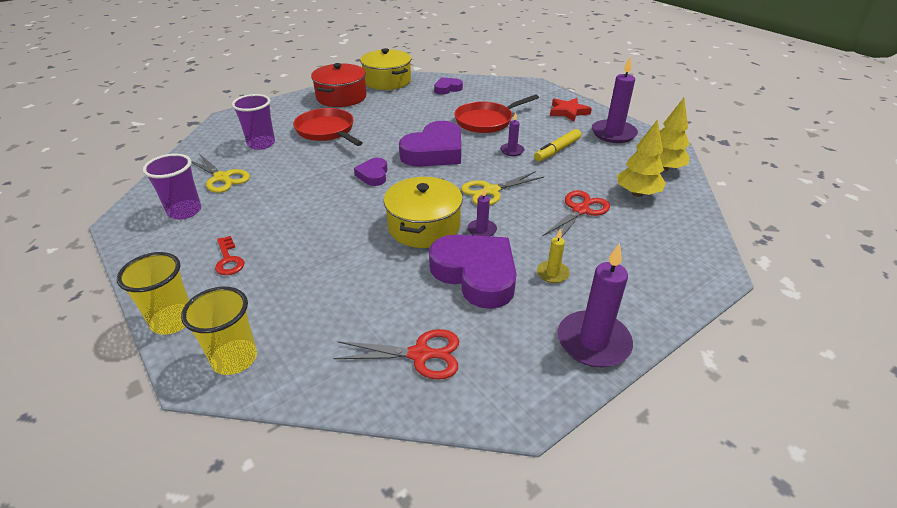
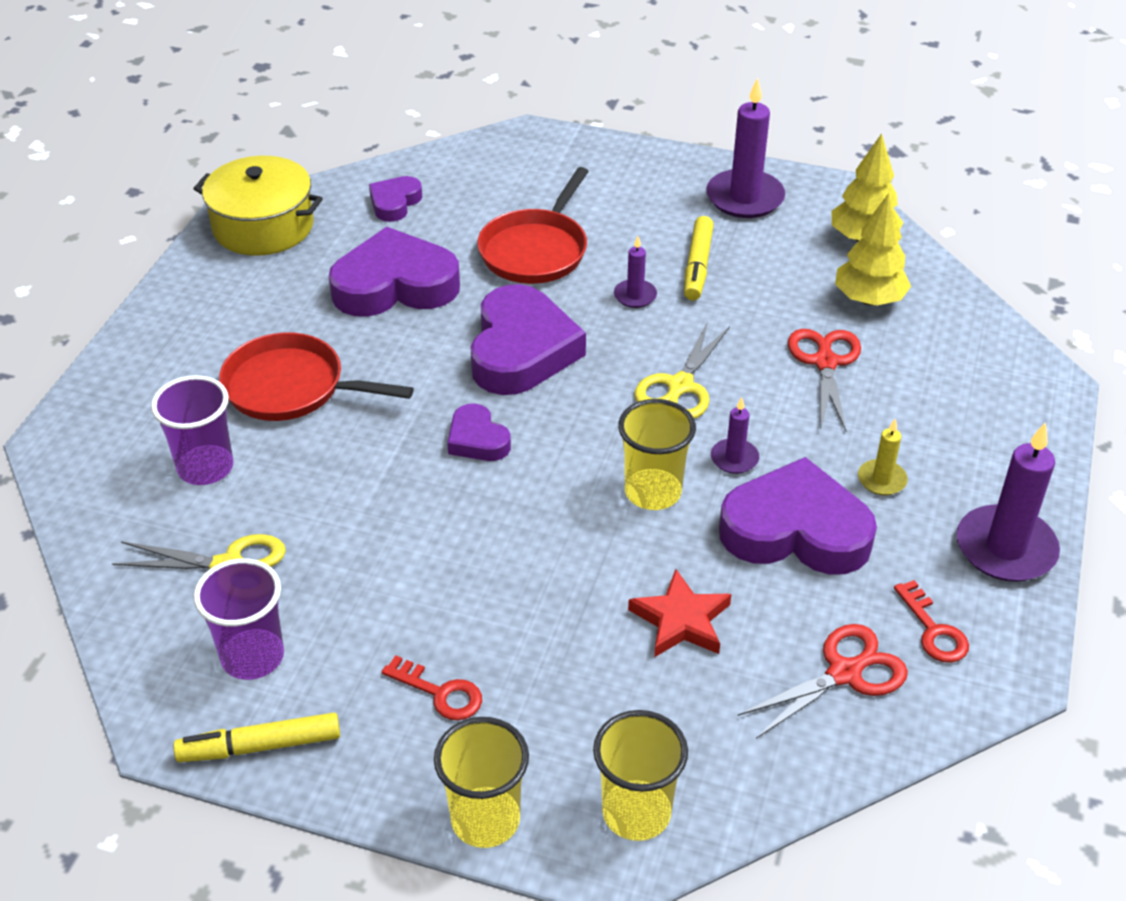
camera: 35 degrees left, 5 degrees up
(140, 243) = (260, 746): none -> yellow marker
(341, 97) = (222, 300): red pot -> none
(411, 113) = (395, 285): none -> purple heart
(424, 226) = (653, 492): yellow pot -> yellow cup
(498, 361) = (933, 630): none -> red key
(568, 112) = (641, 178): red star -> red star (681, 620)

